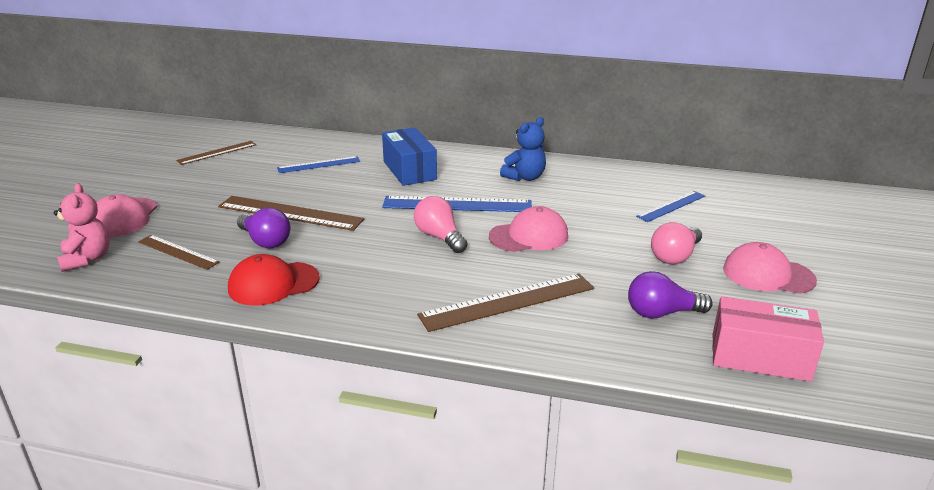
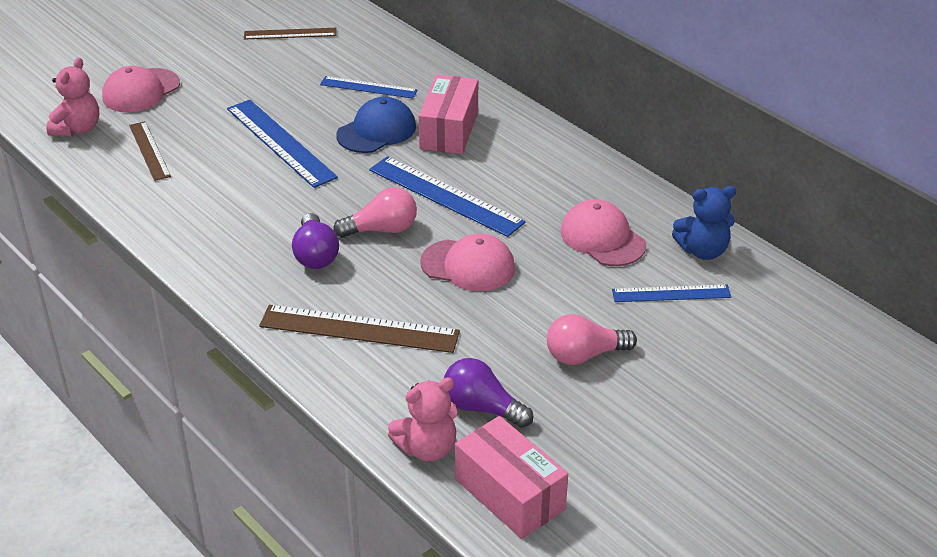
camera: 35 degrees right, 10 degrees up
(265, 241) = (228, 168): purple light bulb -> purple light bulb (315, 255)
(273, 284) = (190, 219): red cap -> none
(290, 213) = (280, 143): brown ruler -> blue ruler
(357, 185) = (376, 131): none -> blue cap
(409, 170) = (449, 130): blue box -> pink box
(439, 237) = (382, 229): pink light bulb -> pink light bulb turned 75 degrees clockwise
(525, 177) = (559, 188): blue teddy bear -> blue teddy bear (703, 250)
(665, 355) = (427, 448): none -> pink teddy bear
(768, 274) = (651, 421): pink cap -> pink cap (602, 238)

